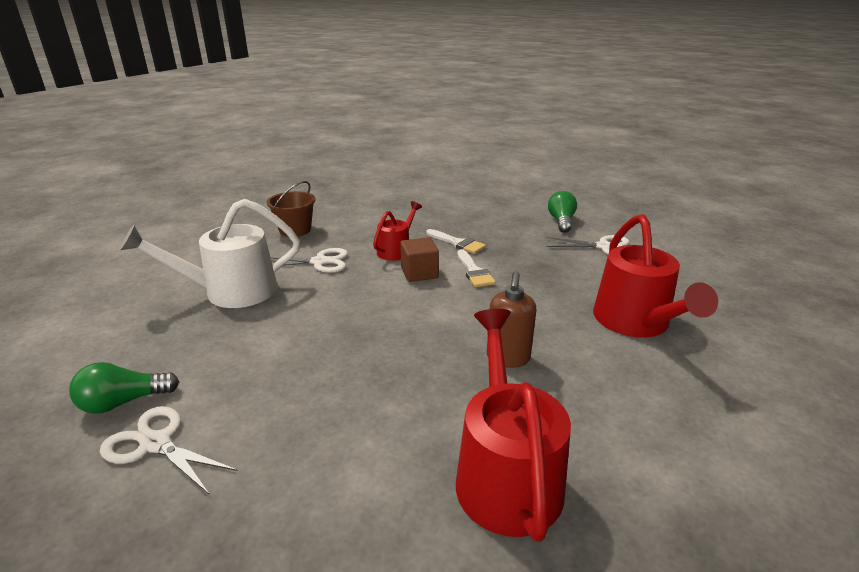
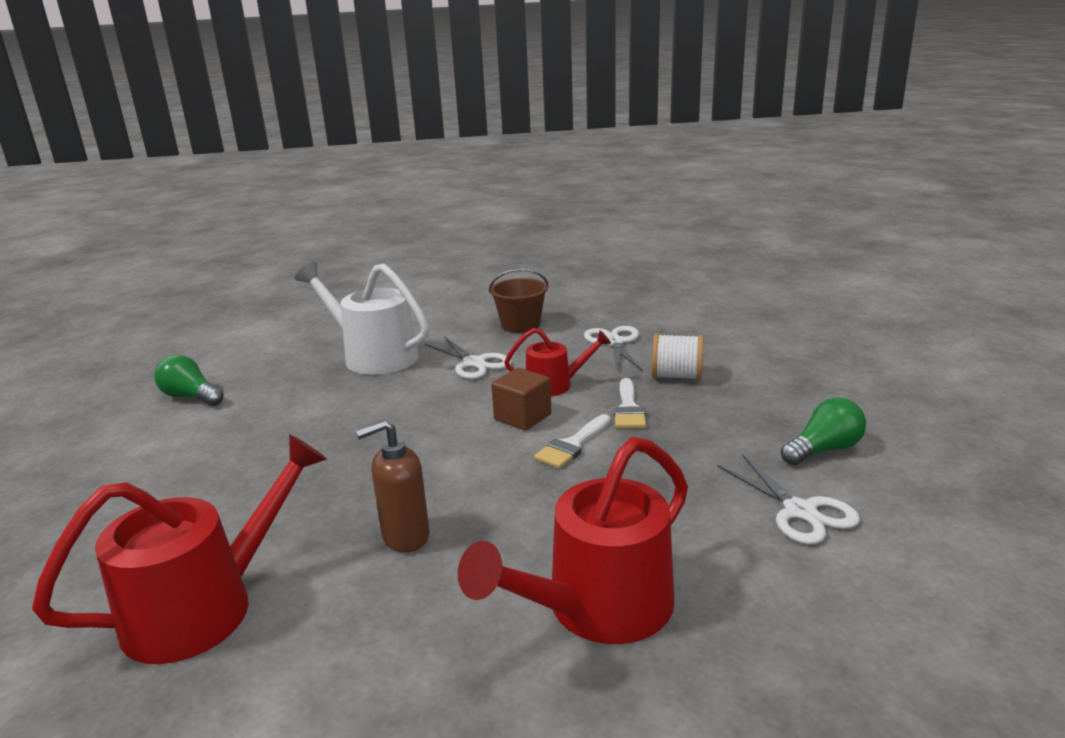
camera: 55 degrees right, 5 degrees down
(156, 444) = (152, 431): white scissors -> white scissors (614, 343)
(443, 219) = (676, 376): none -> white spool

